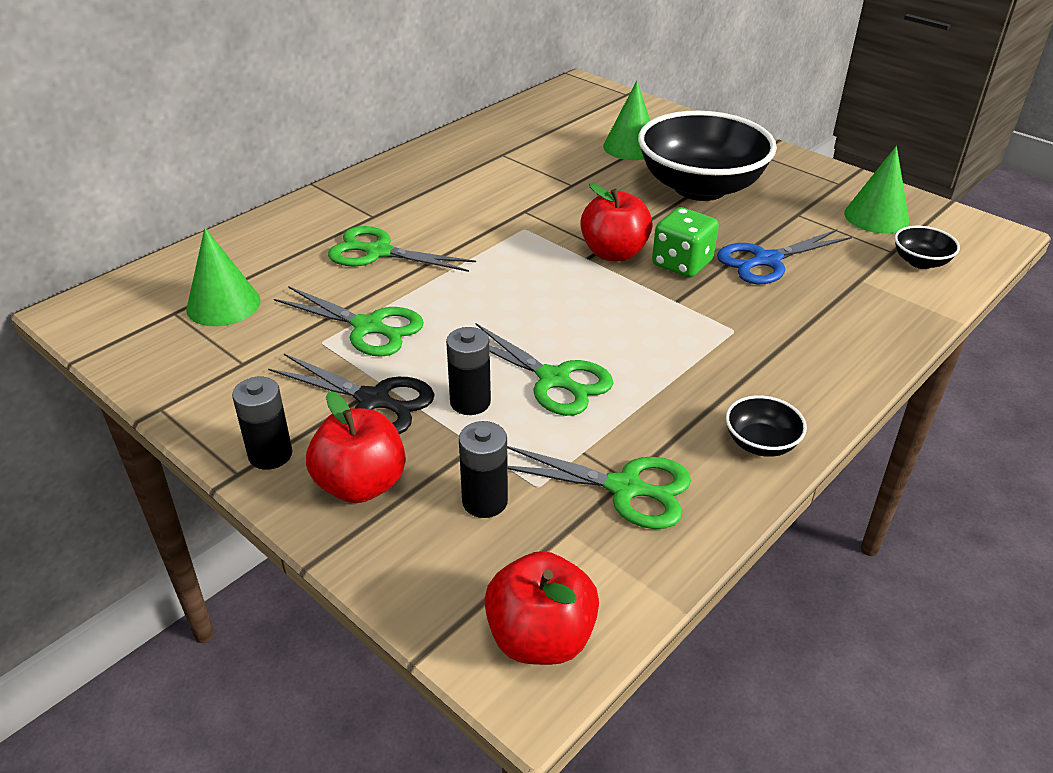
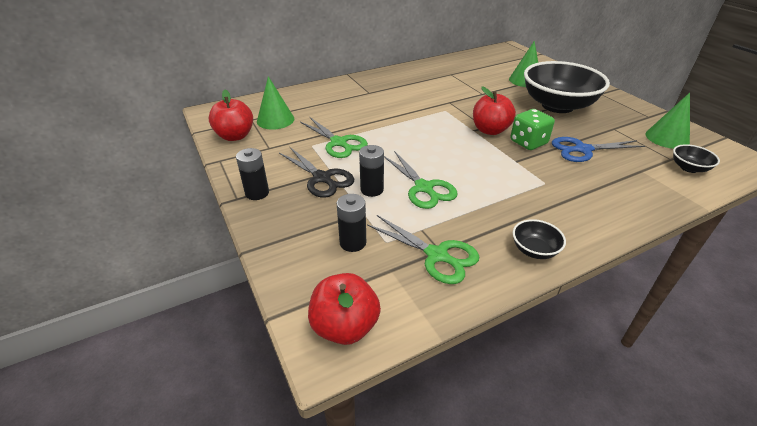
camera: 20 degrees right, 0 degrees up
(361, 485) = (293, 218): red apple -> red apple (235, 136)
(378, 252) = (362, 109): green scissors -> none

